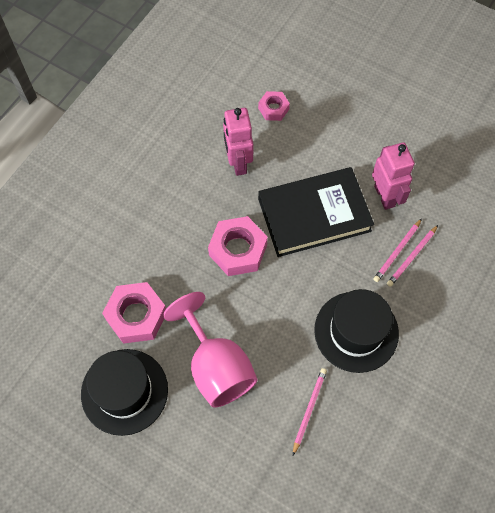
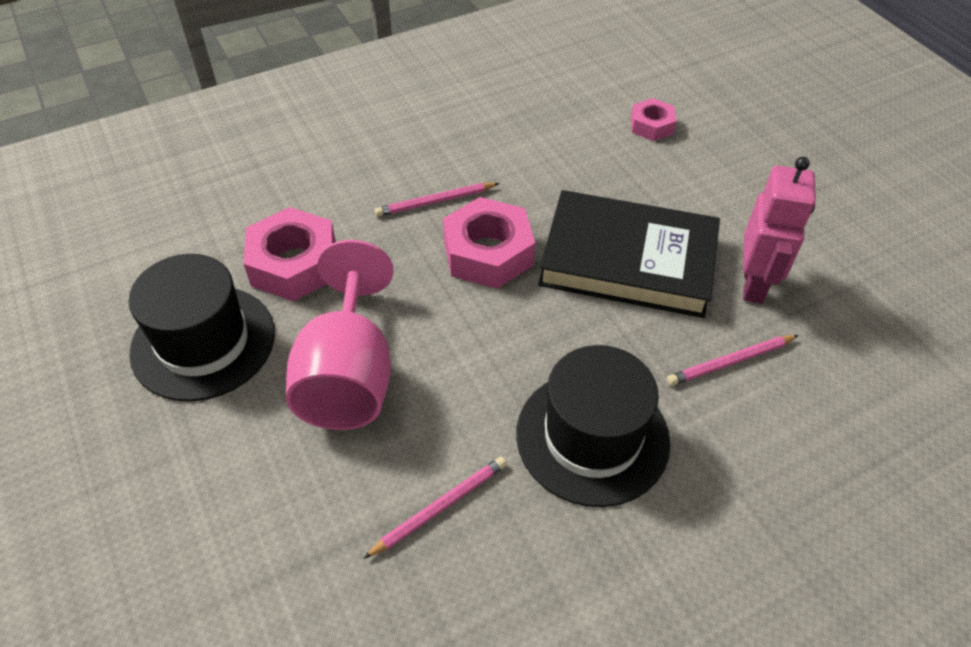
camera: 30 degrees right, 15 degrees down
(238, 163) = (561, 161): pink robot -> none
(412, 257) = (751, 380): pink pencil -> pink pencil (435, 202)

